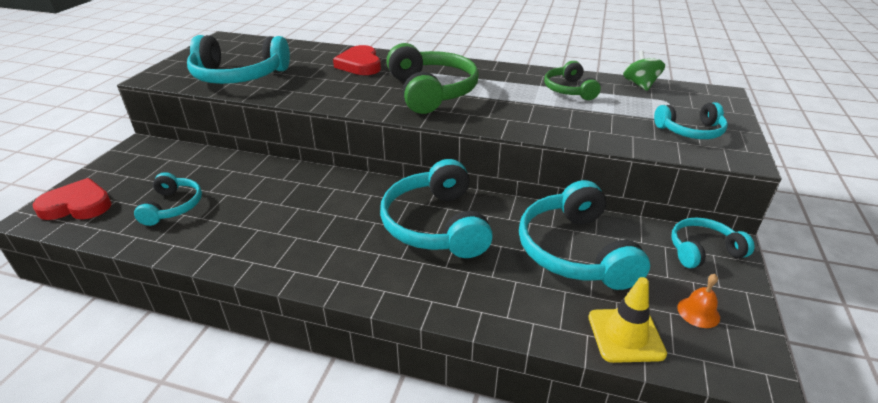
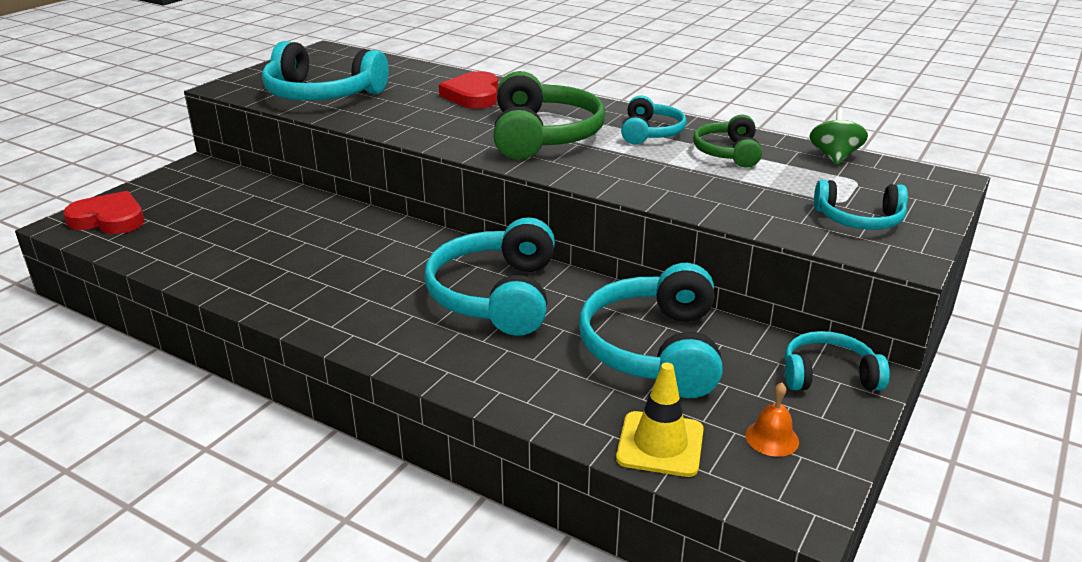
camera: 15 degrees right, 5 degrees down
(173, 206) = (207, 234): turquoise headphones -> turquoise headphones (650, 132)

